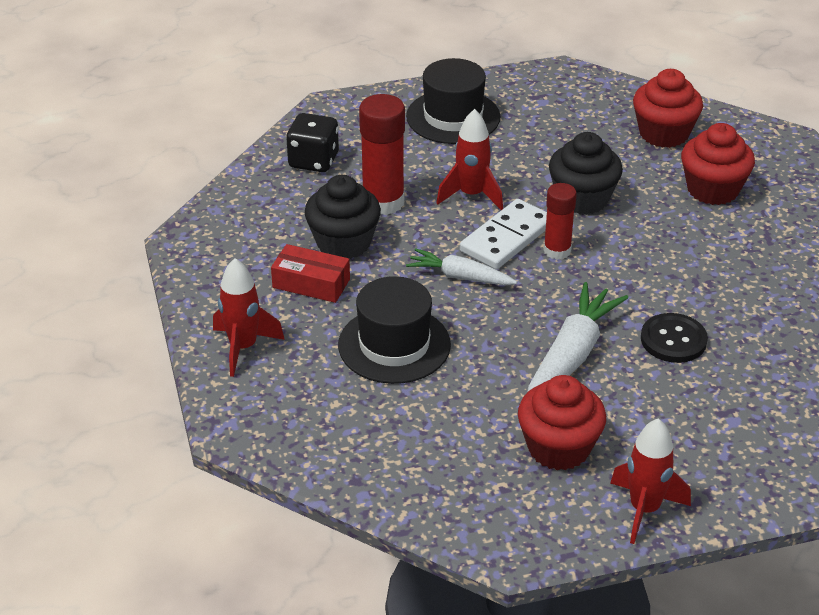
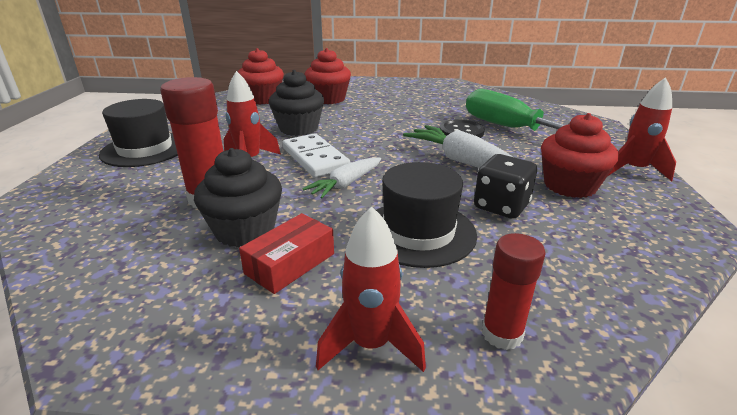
camera: 70 degrees left, 10 degrees down
(313, 161) = (97, 222): black dice -> black dice (501, 206)
(557, 250) = (346, 145): red glue stick -> red glue stick (502, 334)
(722, 389) = (512, 129): none -> green screwdriver

